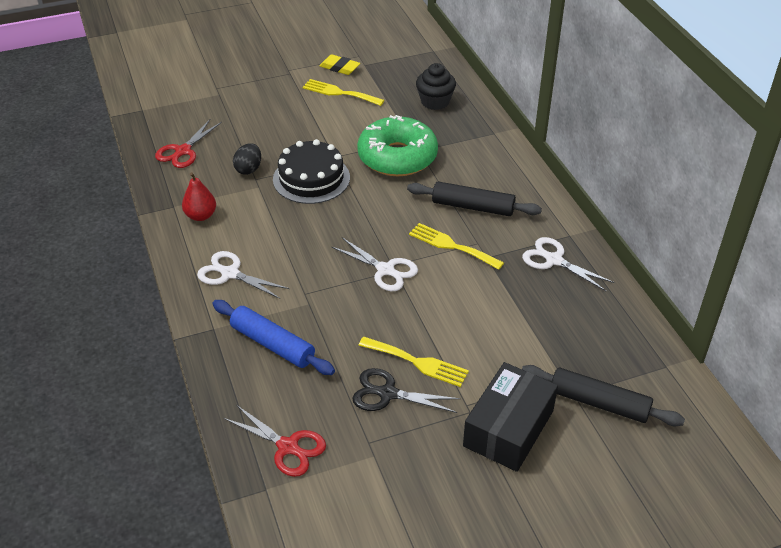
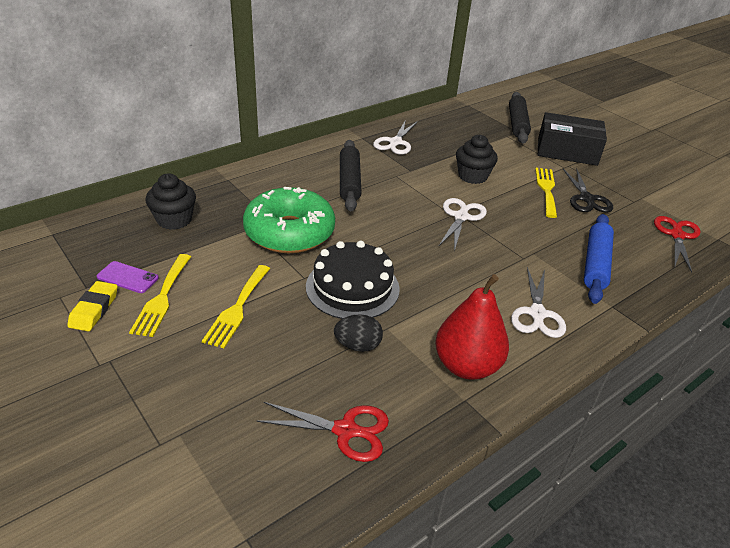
camera: 110 degrees left, 5 degrees down
(201, 216) = (466, 366): red pear -> red pear, size x1.60
(368, 80) = (128, 277): none -> purple phone
(451, 246) = (407, 187): yellow fork -> yellow fork (237, 308)
(463, 305) = (472, 176): none -> black cupcake

